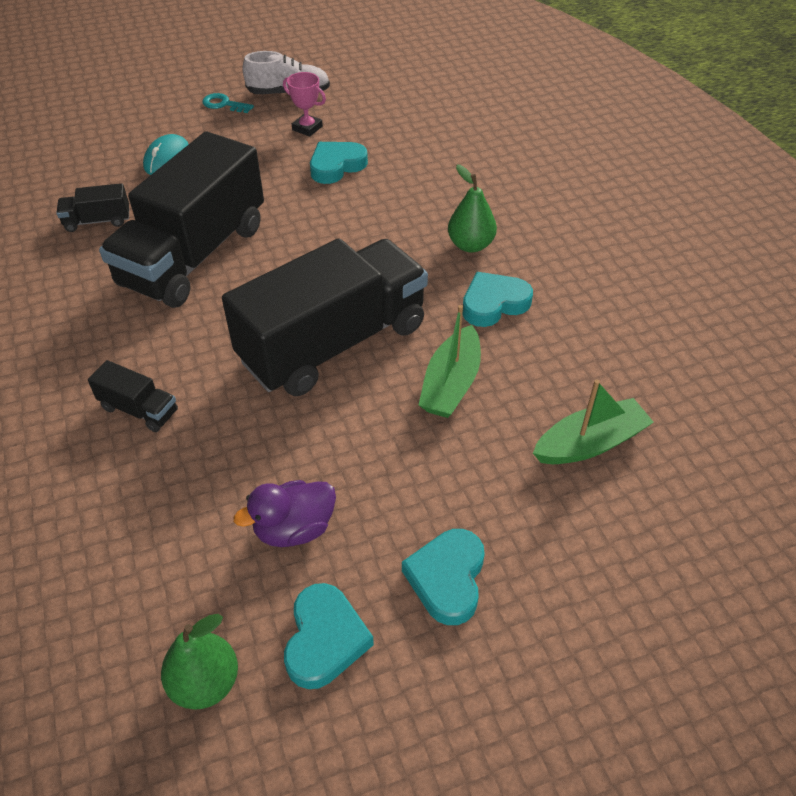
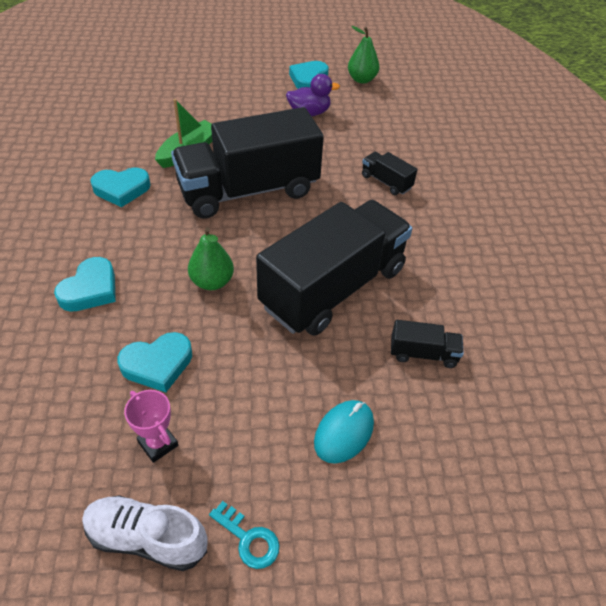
camera: 165 degrees left, 0 degrees up
(447, 579) = (246, 83): turquoise heart -> turquoise heart (90, 289)
(470, 245) = (99, 237): green pear -> green pear (212, 282)
(590, 443) = (136, 109): green boat -> none

